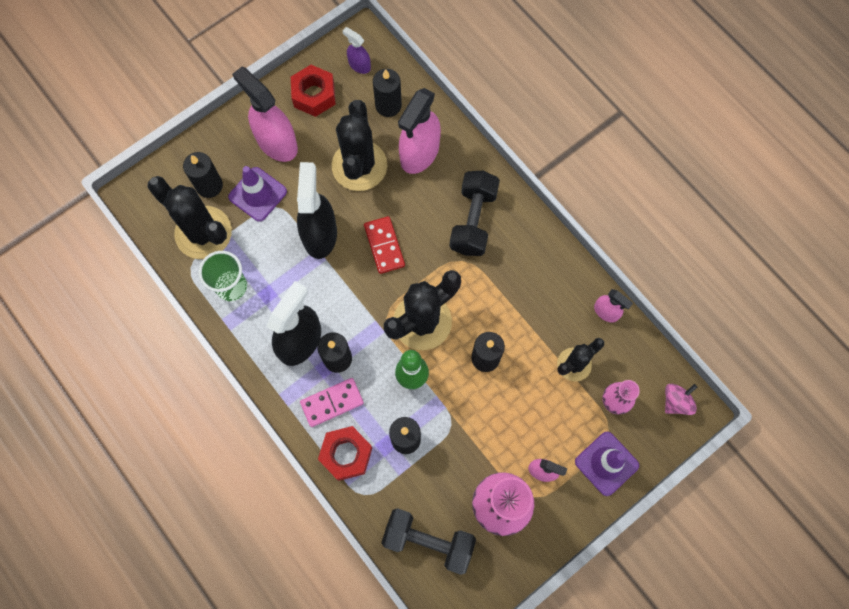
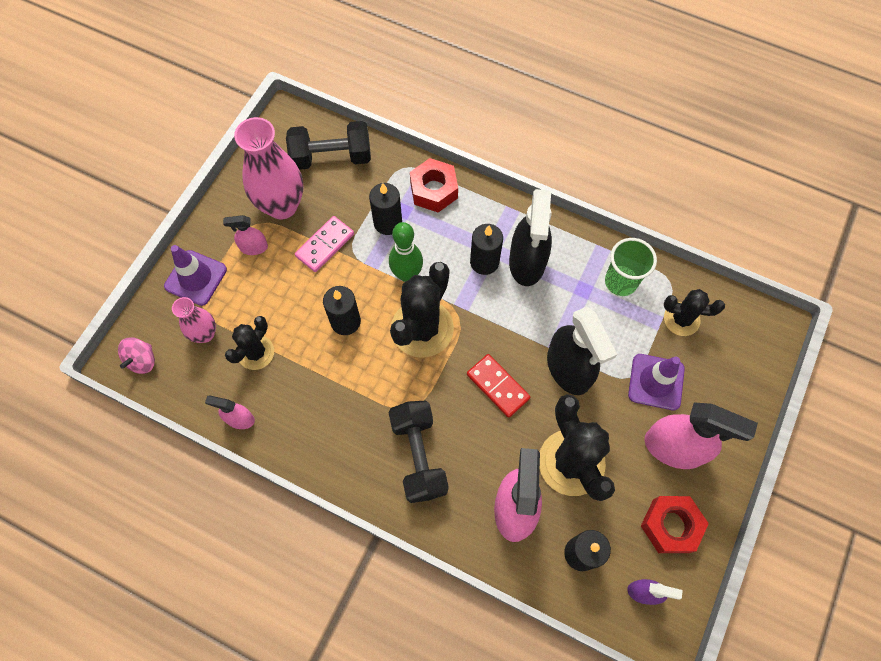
camera: 155 degrees right, 5 degrees down
(203, 233) = (681, 319): black cactus -> black cactus, size x0.58
(209, 186) = (709, 368): black candle -> none
(332, 402) = (469, 224): pink domino -> pink domino (325, 245)

